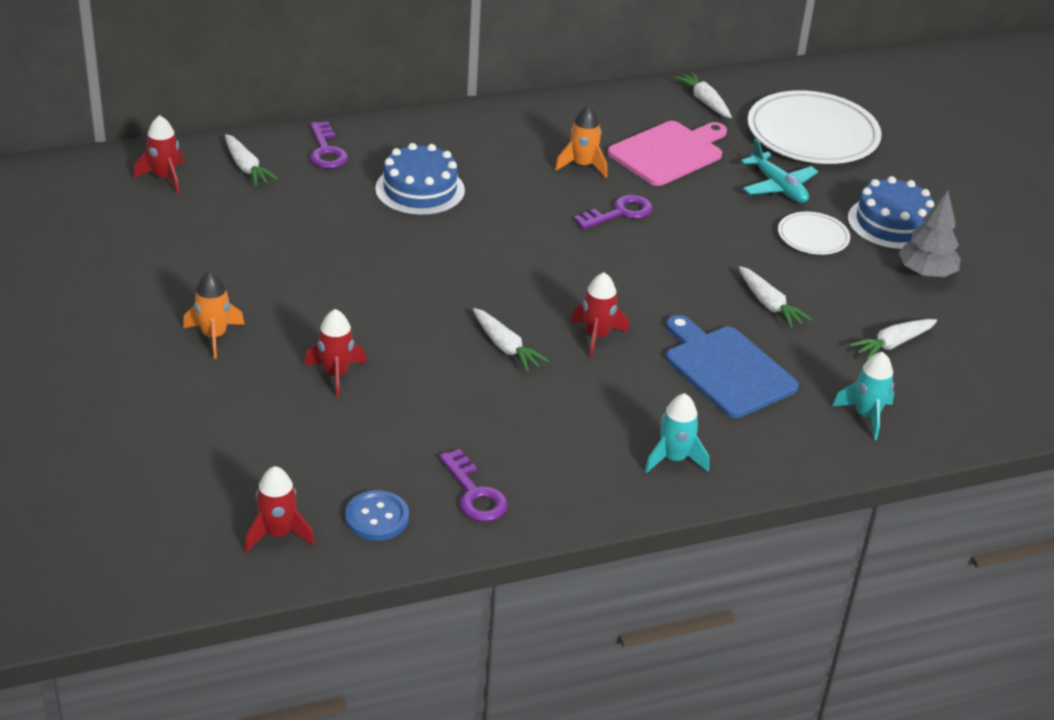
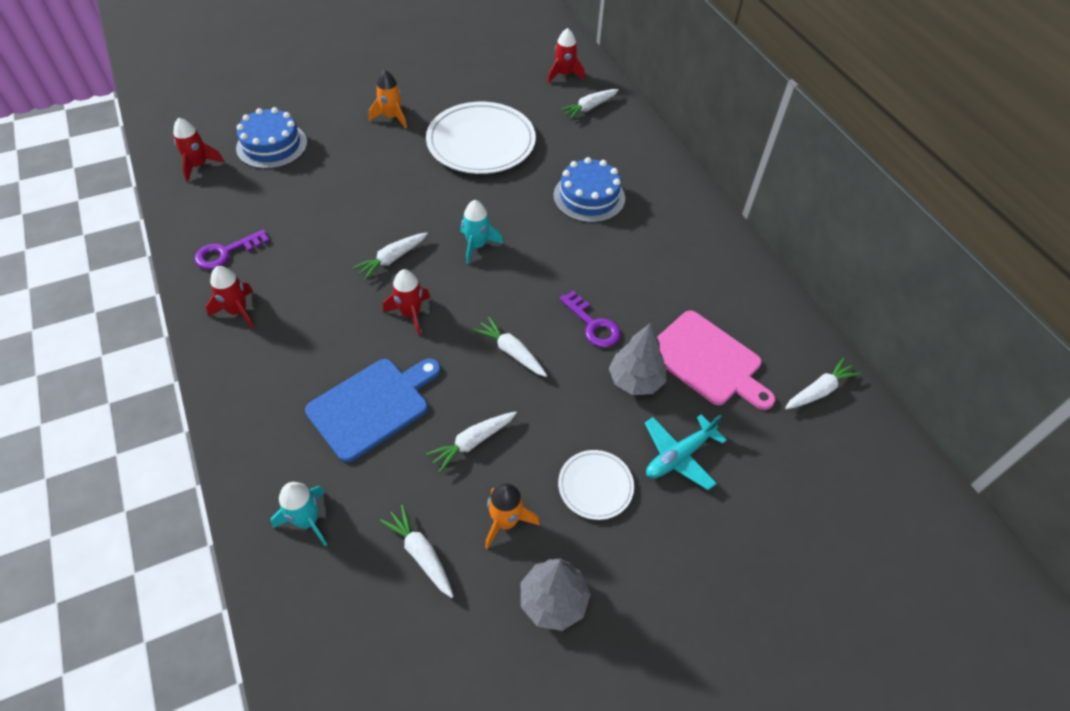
camera: 85 degrees right, 15 degrees up
(326, 151) = (625, 143): purple key -> none
(336, 374) = (354, 174): red rocket -> red rocket (238, 311)
(377, 517) = (208, 207): blue button -> none
(582, 165) = (661, 296): orange rocket -> orange rocket (505, 521)
(655, 269) = (511, 352): none -> white carrot
(674, 459) = (255, 368): turquoise rocket -> turquoise rocket (477, 246)
(692, 197) = (635, 380): none -> grey tree
(812, 134) = (798, 494): white plate -> white plate (481, 142)
(892, 223) = (642, 570): blue cake -> blue cake (272, 145)

